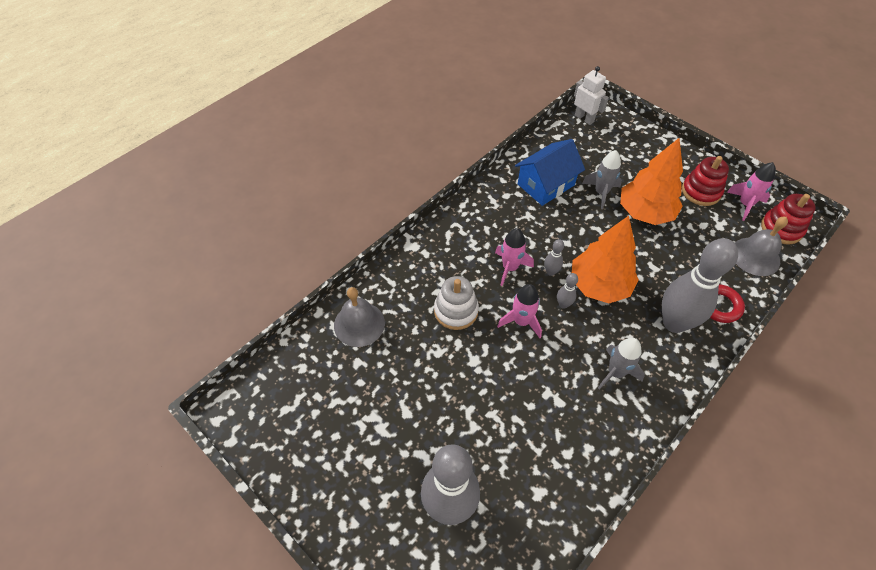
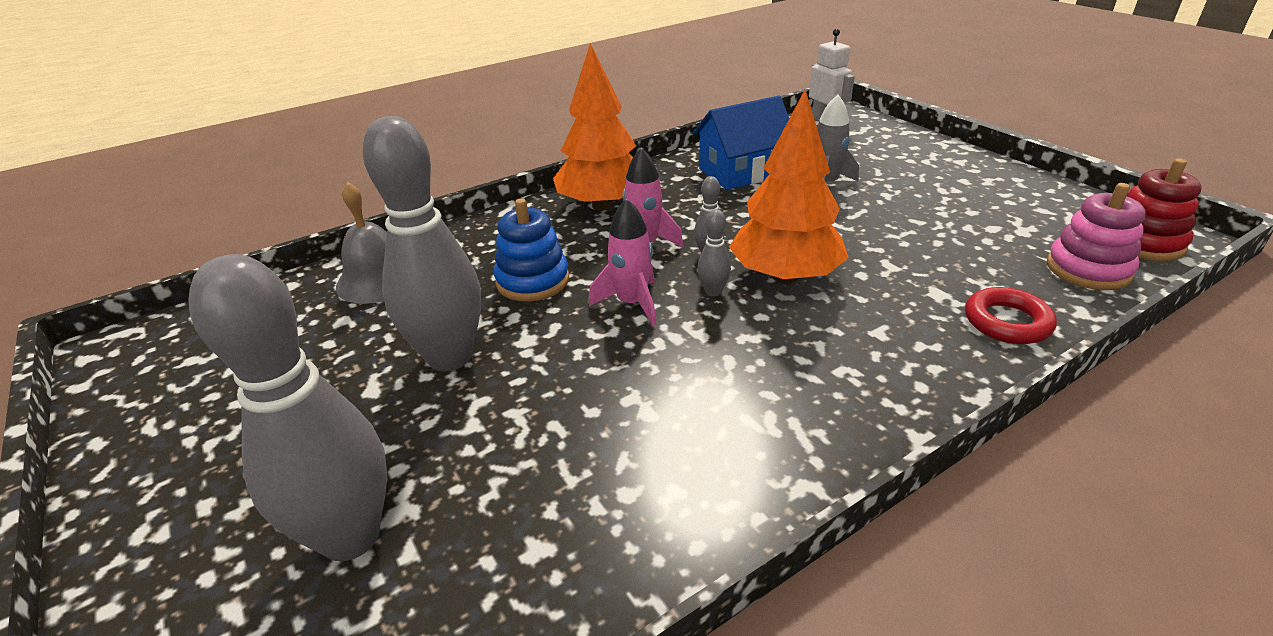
camera: 15 degrees right, 20 degrees down
(456, 311) = (533, 281): white stacking toy -> blue stacking toy
(615, 372) = (774, 386): grey rocket -> none
(645, 213) = (892, 208): orange tree -> orange tree (603, 205)
(674, 323) = (910, 334): grey bowling pin -> grey bowling pin (449, 357)
(701, 191) = (995, 194): red stacking toy -> none
(745, 204) = (1073, 212): pink rocket -> none
(755, 256) = (1088, 269): grey bell -> pink stacking toy

